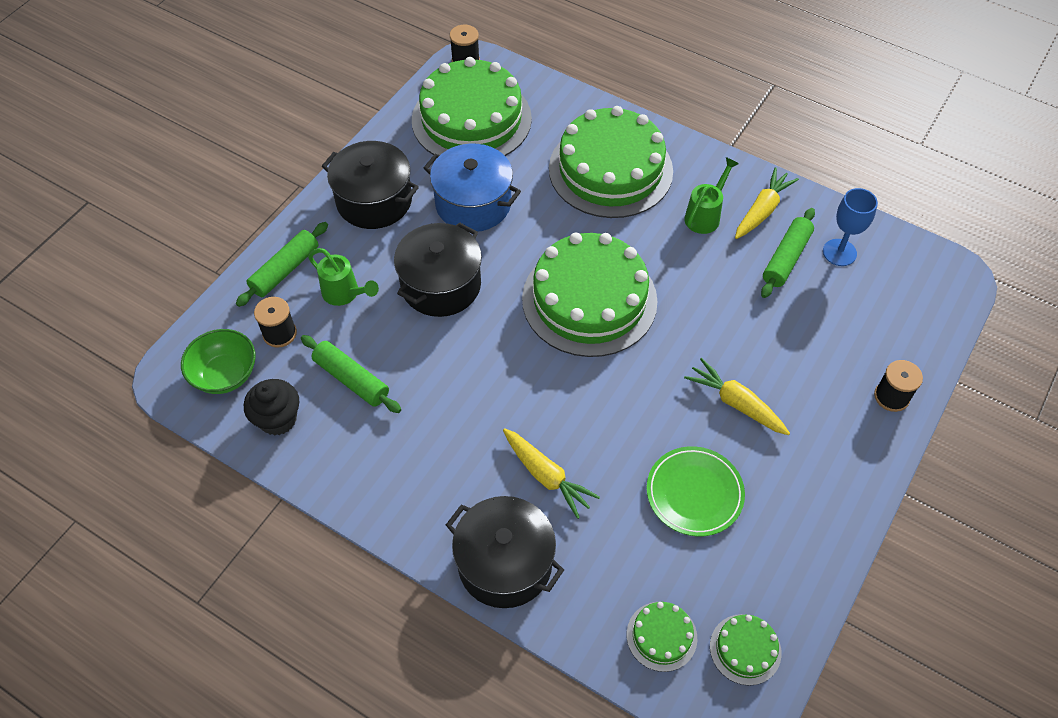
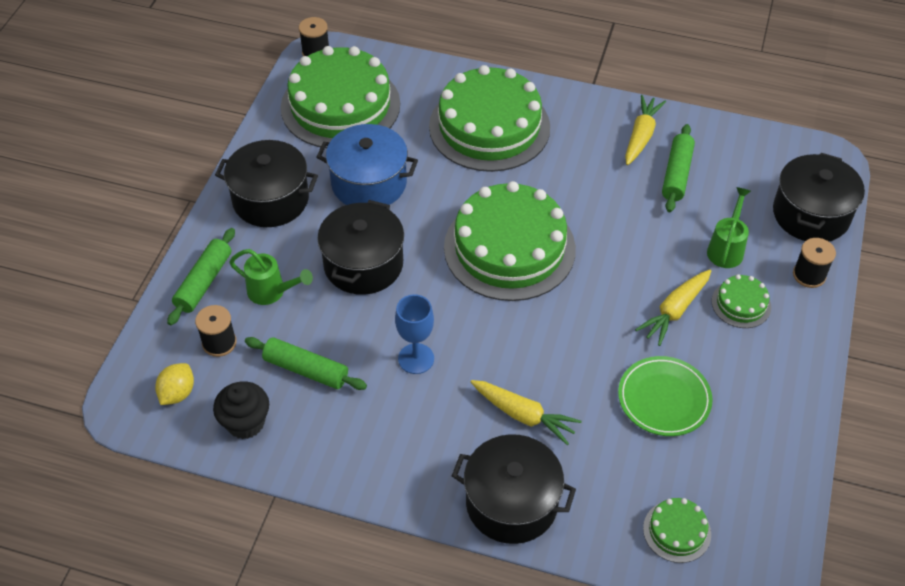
camera: 15 degrees left, 5 degrees down
(225, 375) = (177, 393): green bowl -> yellow lemon
(705, 215) = (591, 151): green watering can -> green watering can (726, 249)
(736, 403) = (674, 311): yellow carrot -> yellow carrot turned 75 degrees counterclockwise
(745, 649) = (754, 523): green cake -> green cake (741, 304)
(839, 252) = (722, 159): blue goblet -> blue goblet (416, 358)
(915, 331) = (811, 214): none -> black pot

